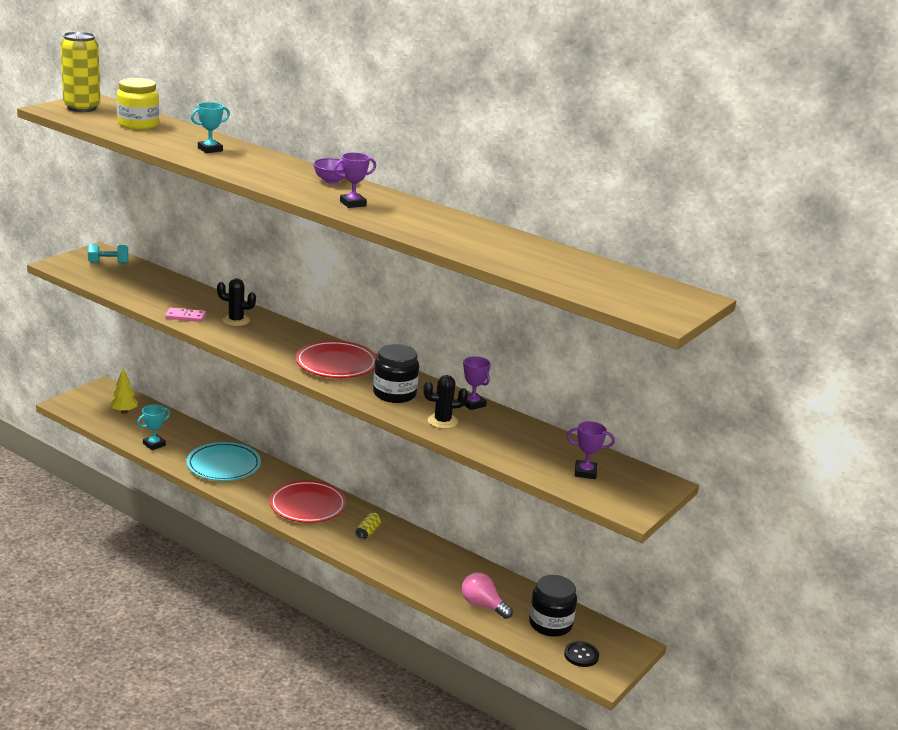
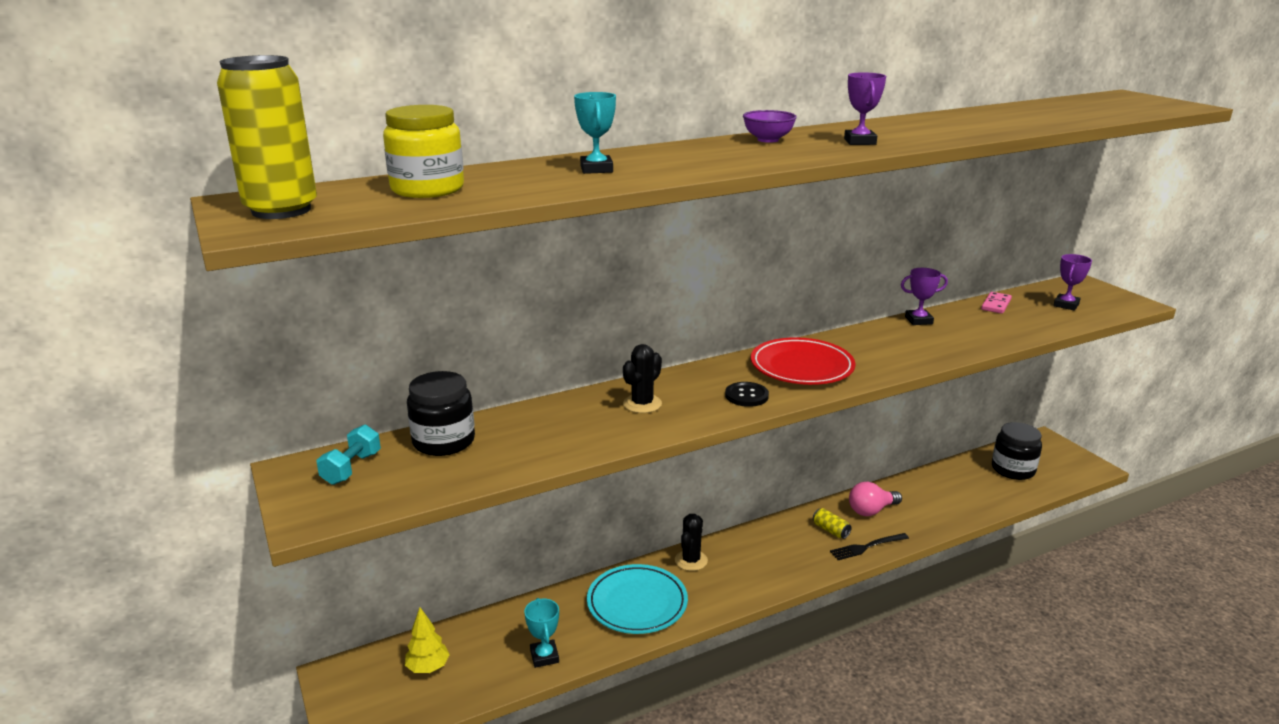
camera: 60 degrees left, 0 degrees up
(185, 316) = (607, 437): pink domino -> pink domino (996, 305)
(307, 506) = (761, 558): red plate -> none
(356, 551) = (866, 547): none -> black fork
(394, 394) = (888, 351): black jar -> black jar (443, 441)
(442, 421) = (958, 341): black cactus -> black cactus (691, 560)
(482, 605) = (980, 496): pink light bulb -> pink light bulb (871, 510)
(581, 655) = (1061, 468): black button -> black button (746, 396)

